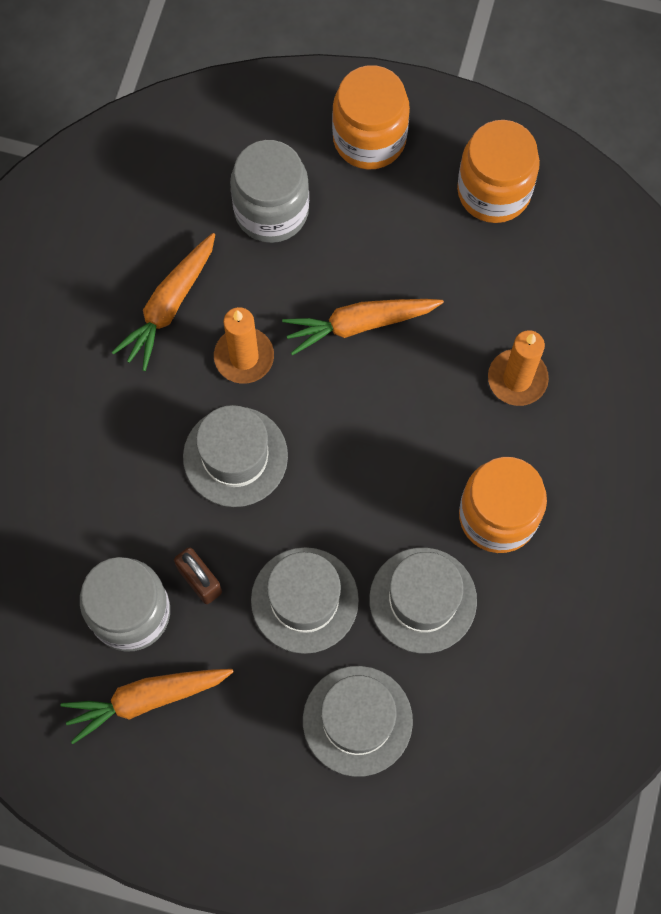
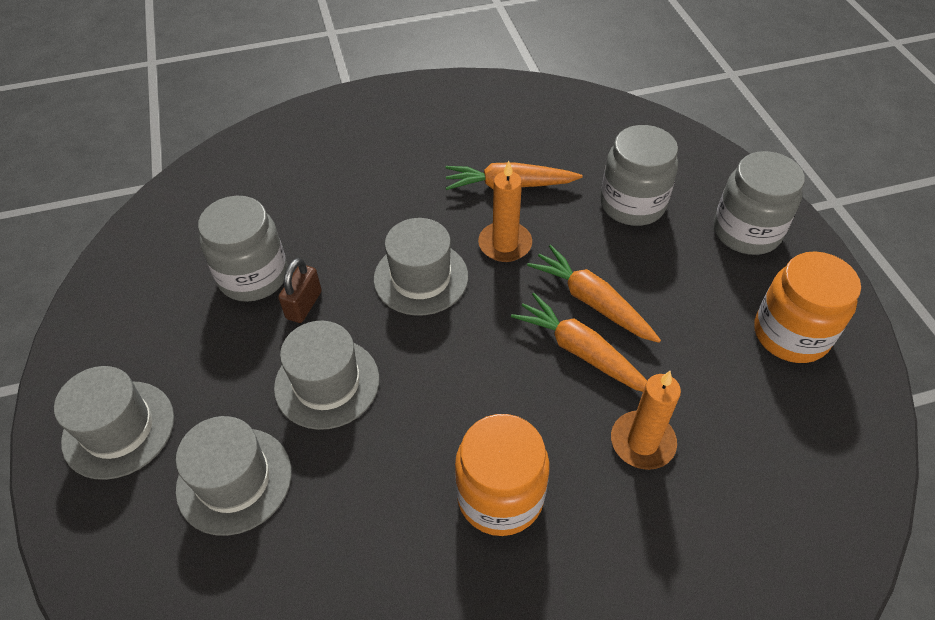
camera: 60 degrees right, 20 degrees down
(146, 699) = (185, 320): orange carrot -> orange carrot (581, 352)
(369, 139) = (746, 232): orange jar -> grey jar
(423, 600) = (379, 474): grey hat -> grey hat (119, 429)

